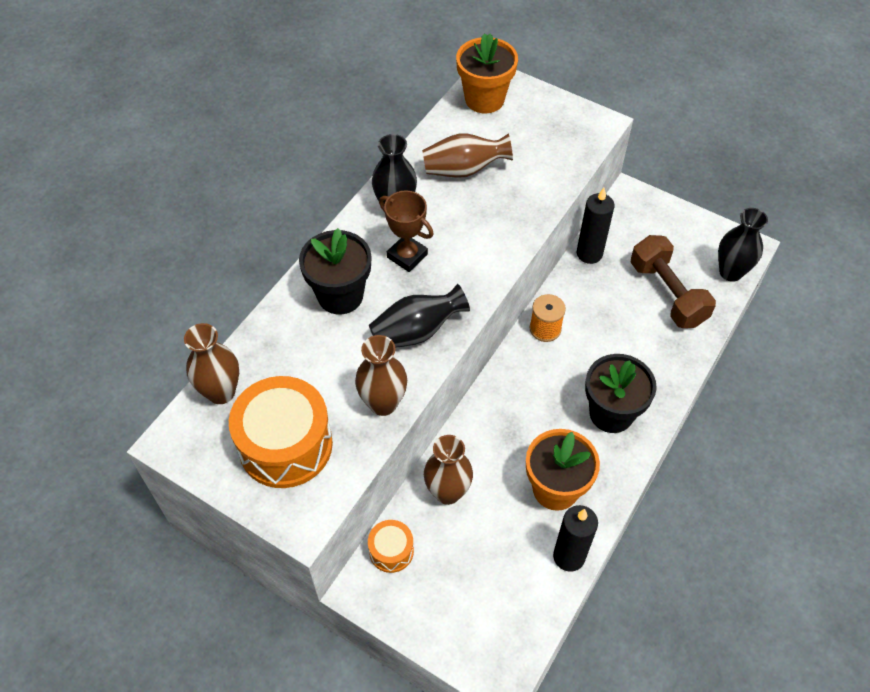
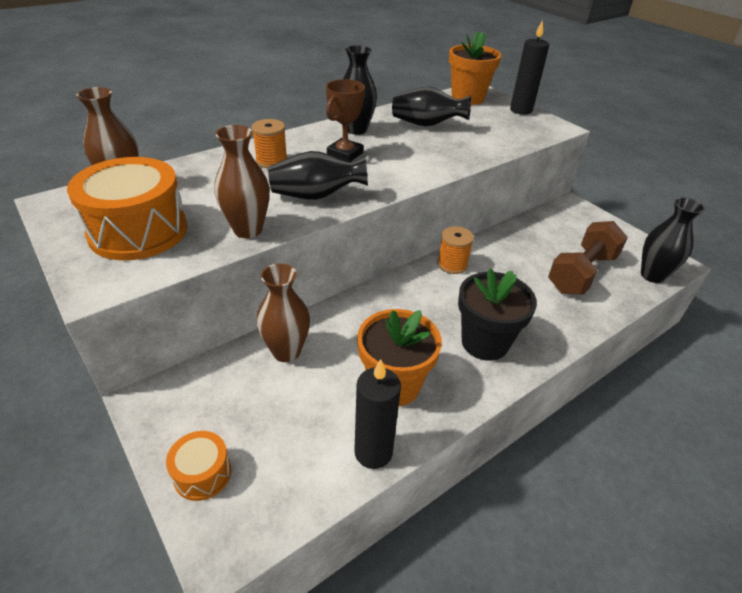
camera: 20 degrees right, 15 degrees down
(340, 295) = (271, 161): black flower pot -> orange spool
(391, 551) = (199, 380): orange drum -> orange drum (202, 474)
(407, 256) = (345, 154): brown trophy -> brown trophy turned 60 degrees clockwise
(464, 170) = (427, 124): brown vase -> black vase
(589, 254) = (518, 229): black candle -> black candle (521, 110)
(667, 293) = (581, 273): brown dumbbell -> brown dumbbell turned 45 degrees clockwise

